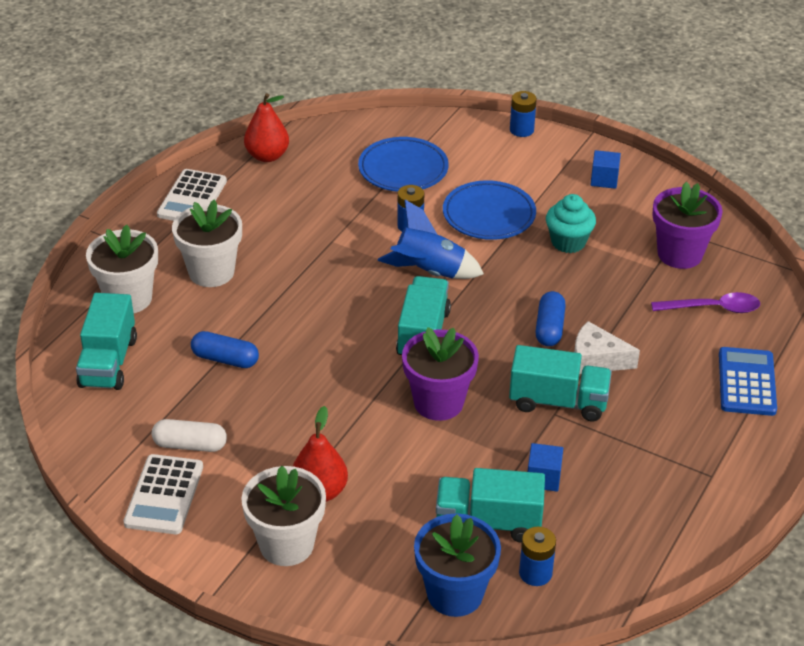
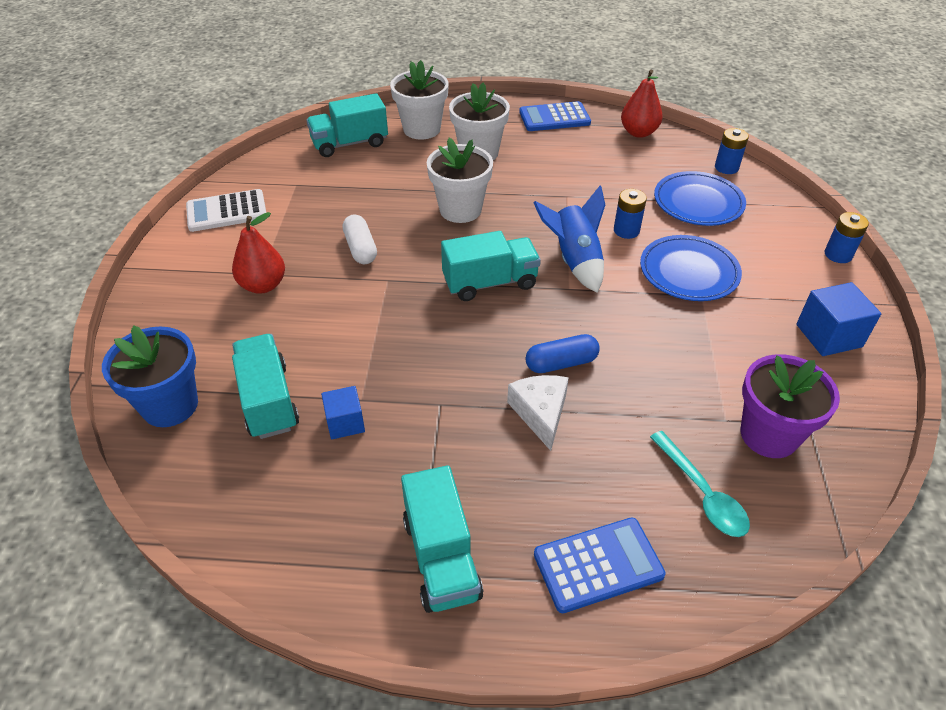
camera: 65 degrees right, 5 degrees up
(190, 445) = (284, 206): white capsule -> white capsule (360, 248)
(192, 198) = (554, 118): white calculator -> blue calculator
(225, 359) = (386, 191): blue capsule -> none
(286, 544) = (197, 287): white flower pot -> white flower pot (460, 210)
(438, 402) = (407, 320): purple flower pot -> none
(535, 573) = (213, 456): blue battery -> blue battery (726, 167)
(558, 402) = (458, 402): turquoise truck -> turquoise truck (441, 557)
(568, 242) = (702, 338): turquoise cupcake -> none
(604, 179) = (828, 335): blue cube -> blue cube, size x1.53
(713, 308) = (702, 493): purple spoon -> turquoise spoon

